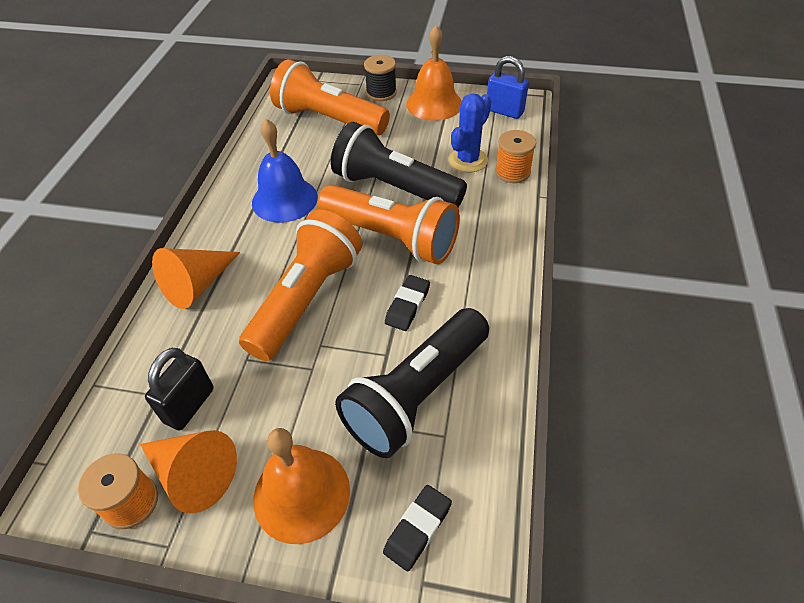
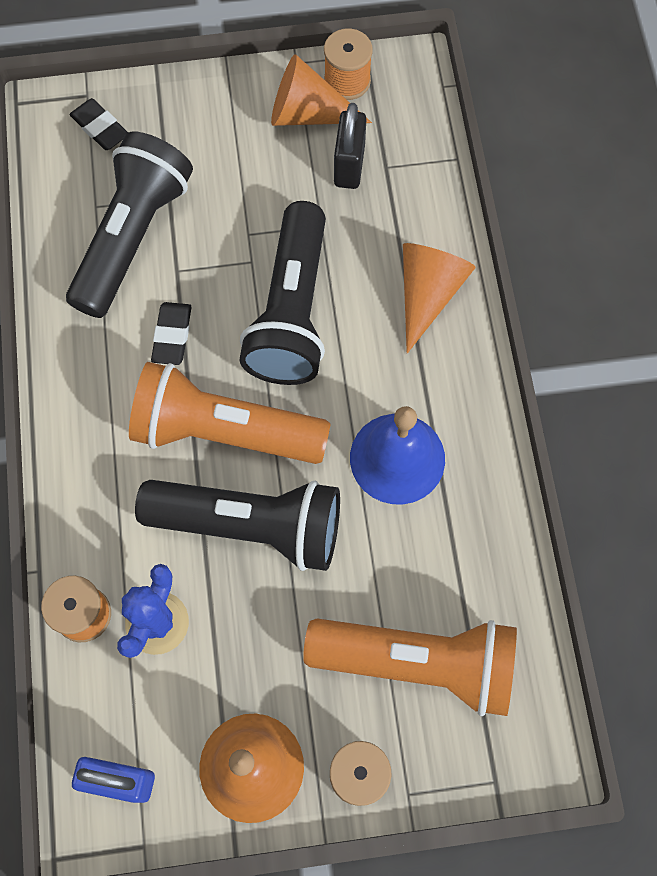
camera: 160 degrees right, 20 degrees up
(301, 494) = (207, 125): orange bell -> none
(307, 299) = (291, 312): orange flashlight -> black flashlight
(417, 529) = (100, 128): black eraser -> black eraser turned 60 degrees counterclockwise

